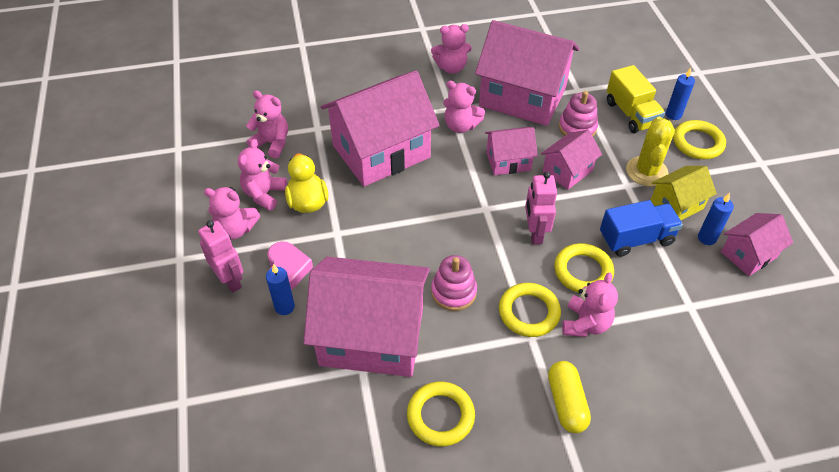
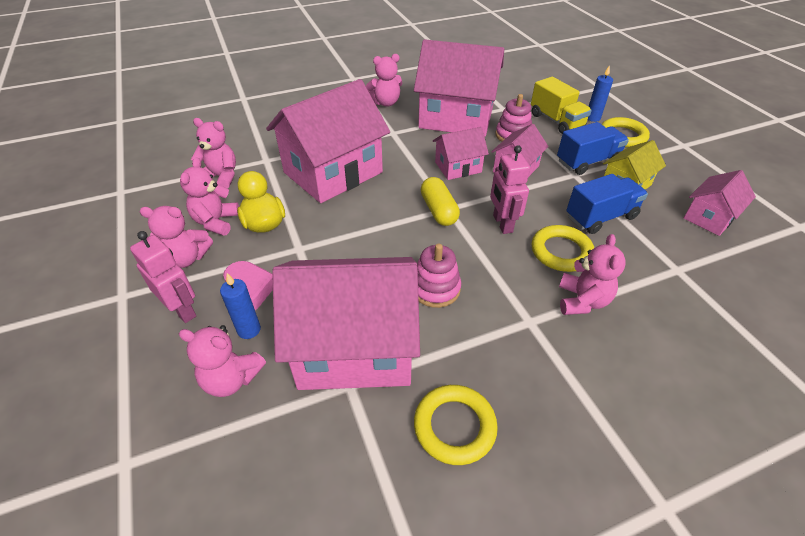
camera: 10 degrees left, 5 degrees down
(460, 126) = (405, 144): pink teddy bear -> pink teddy bear (231, 379)
(529, 312) = (520, 298): yellow ring -> none
(566, 403) = (592, 387): yellow capsule -> yellow capsule (438, 210)
(646, 171) = (587, 162): yellow cactus -> blue truck
(707, 238) = (665, 208): blue candle -> none

